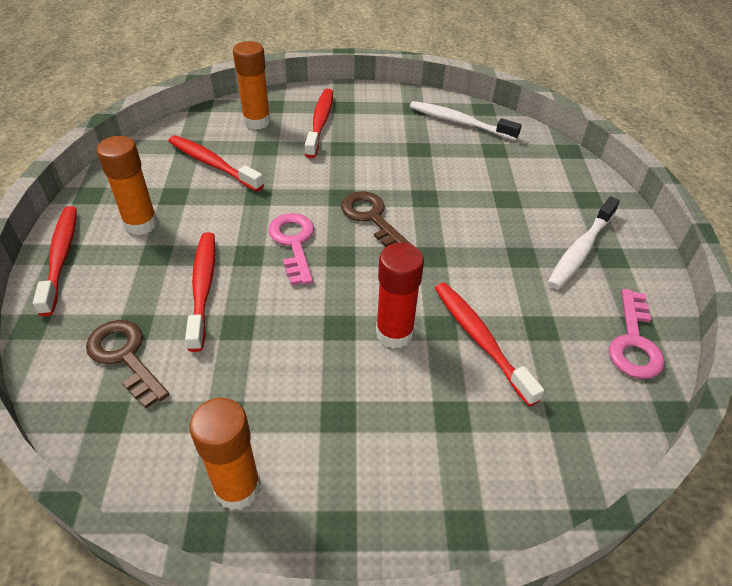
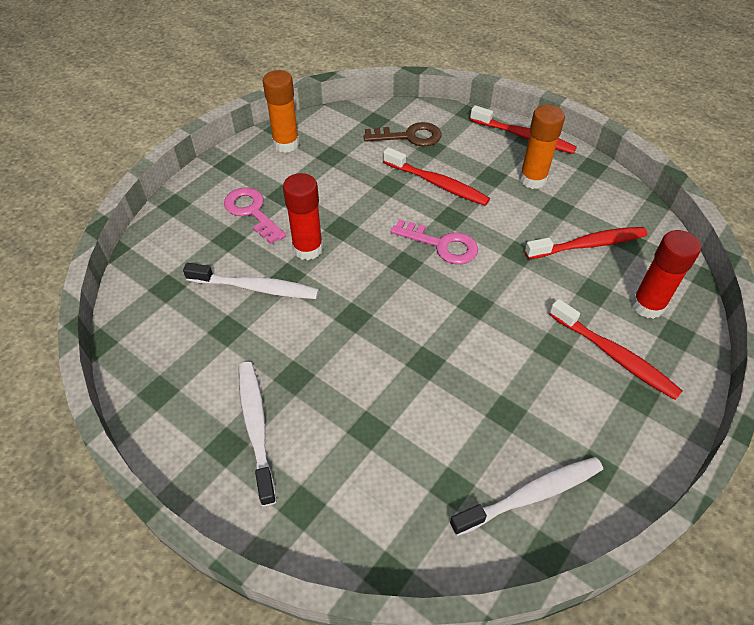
camera: 130 degrees right, 5 degrees up
(257, 122) = (647, 305): orange glue stick -> red glue stick
(371, 218) = (430, 306): brown key -> none
(480, 339) = (256, 288): red toothbrush -> white toothbrush
(634, 342) = (155, 373): pink key -> pink key (252, 212)

